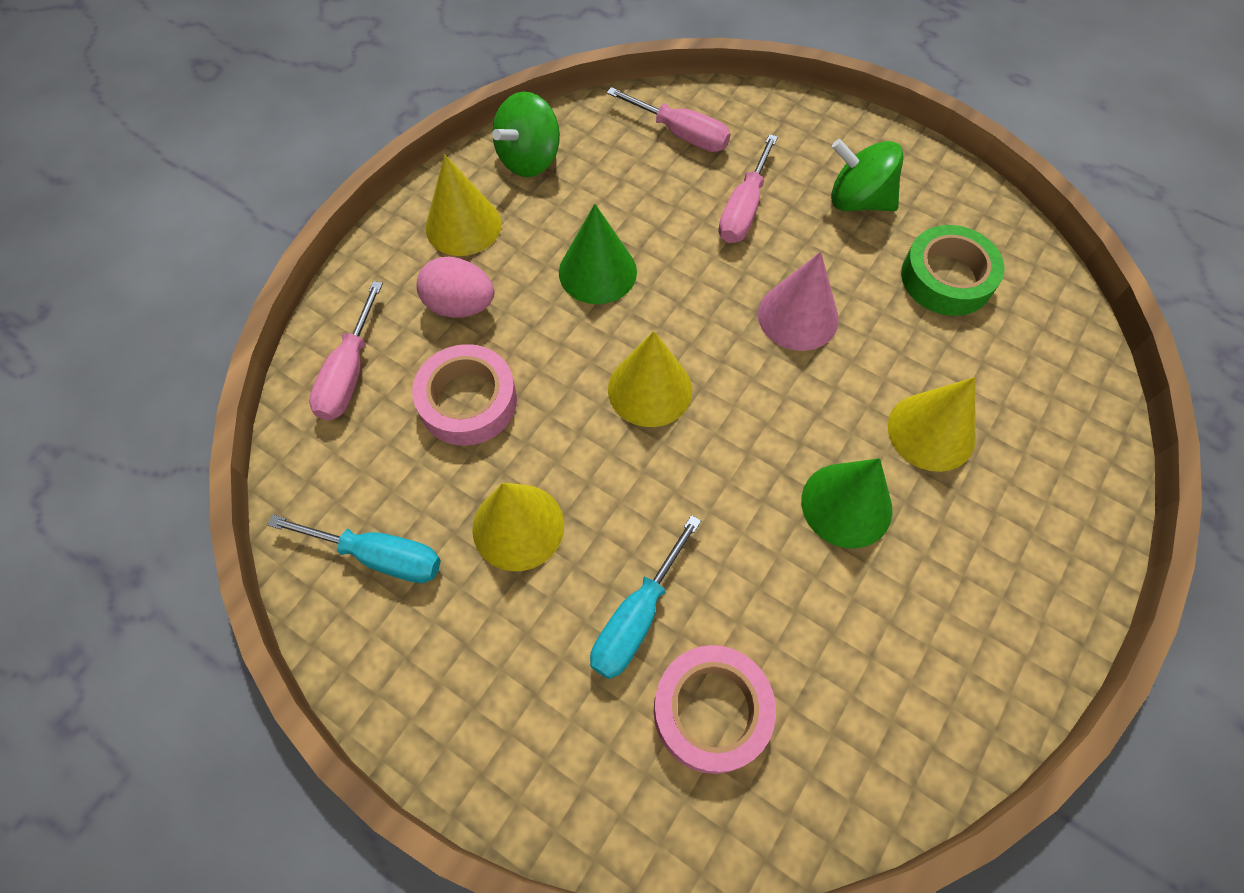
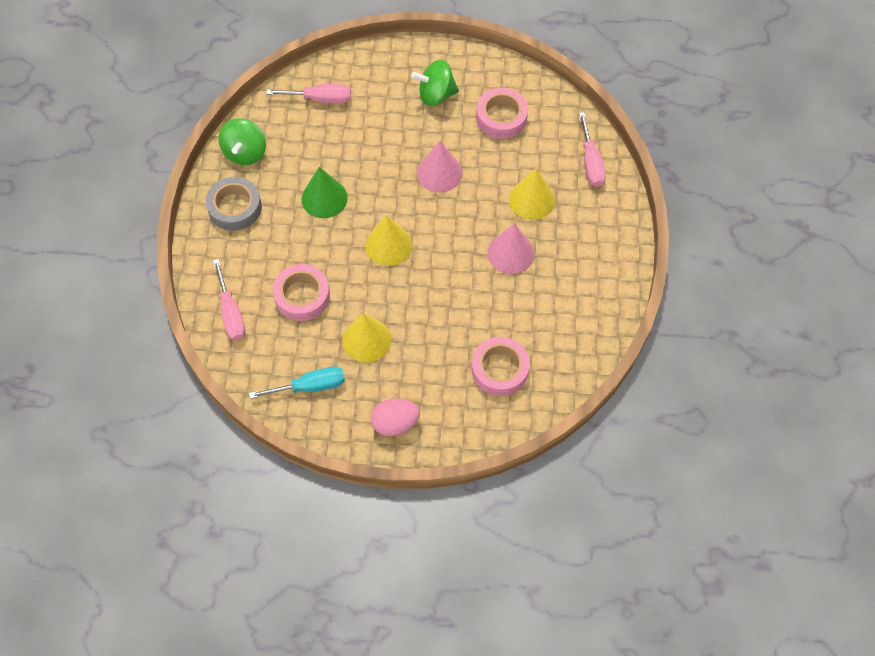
camera: 30 degrees left, 0 degrees up
(460, 305) = (264, 251): pink egg -> pink egg (395, 423)
(463, 225) = (235, 207): yellow cone -> grey tape
(637, 617) = (445, 349): turquoise screwdriver -> none
(743, 209) = (379, 127): pink screwdriver -> pink screwdriver (591, 162)
(846, 505) = (511, 253): green cone -> pink cone
(946, 278) = (501, 117): green tape -> pink tape

